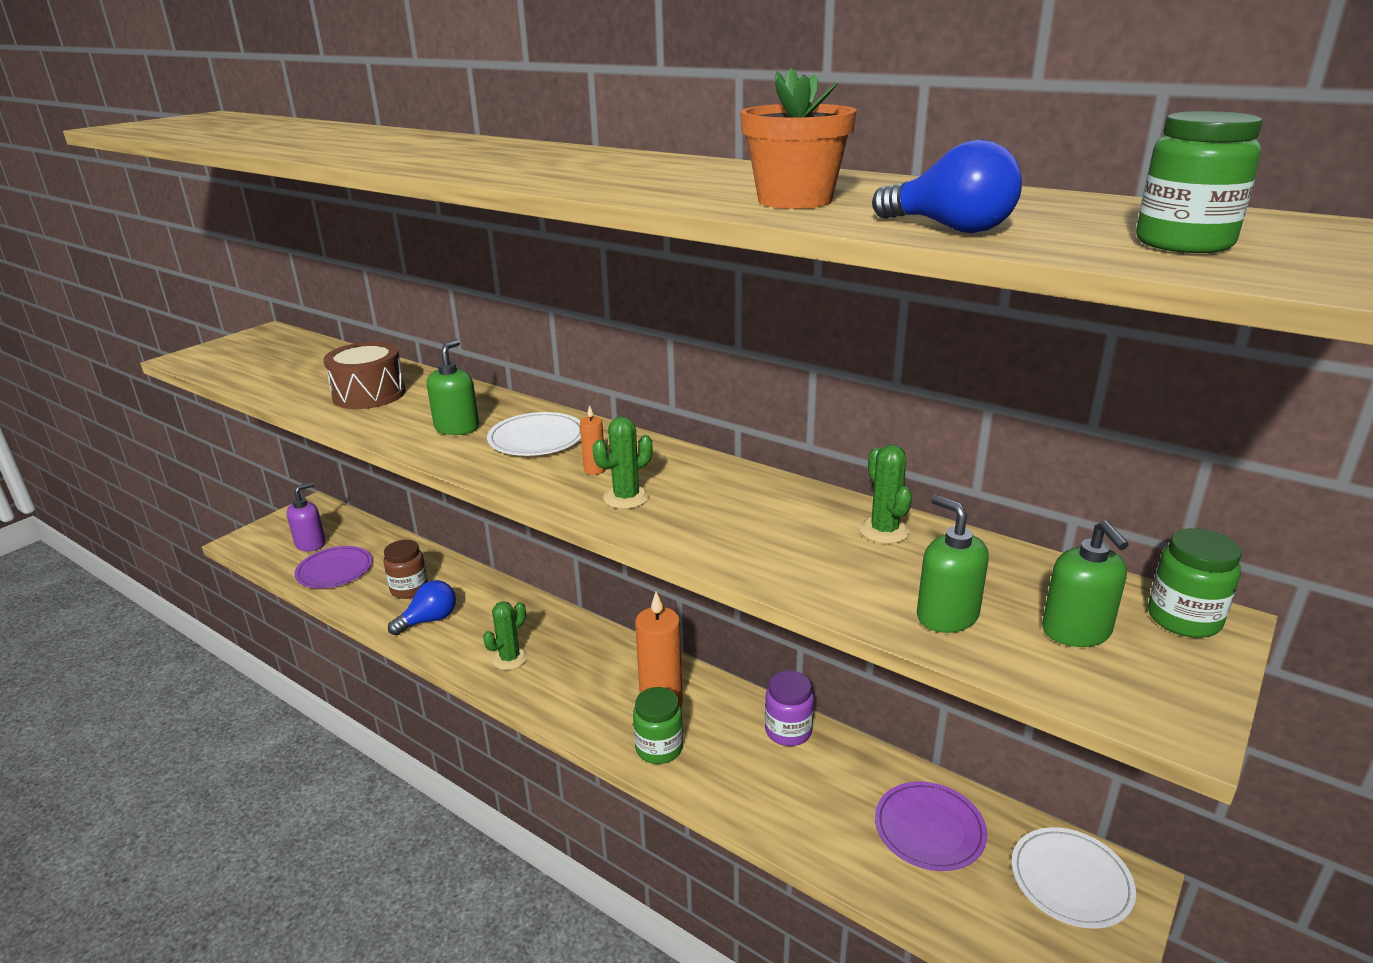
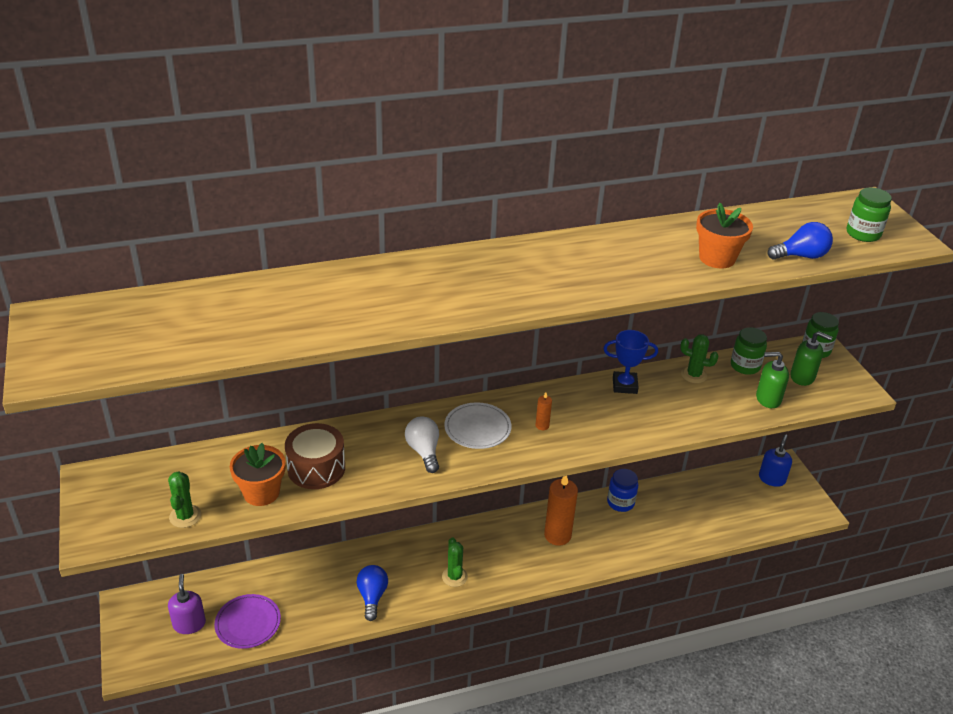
camera: 55 degrees left, 10 degrees up
(307, 387) = (261, 492): none -> orange flower pot
(409, 589) = (322, 592): brown jar -> none
(457, 428) = (424, 451): green soap dispenser -> white light bulb
(626, 497) = (585, 430): green cactus -> green cactus (185, 516)
(659, 748) = (589, 554): green jar -> green jar (745, 366)
(766, 491) = (624, 385): none -> blue trophy
(788, 731) = (620, 502): purple jar -> blue jar
(929, 829) = (716, 498): purple plate -> none
(1071, 880) = (772, 479): white plate -> blue soap dispenser

